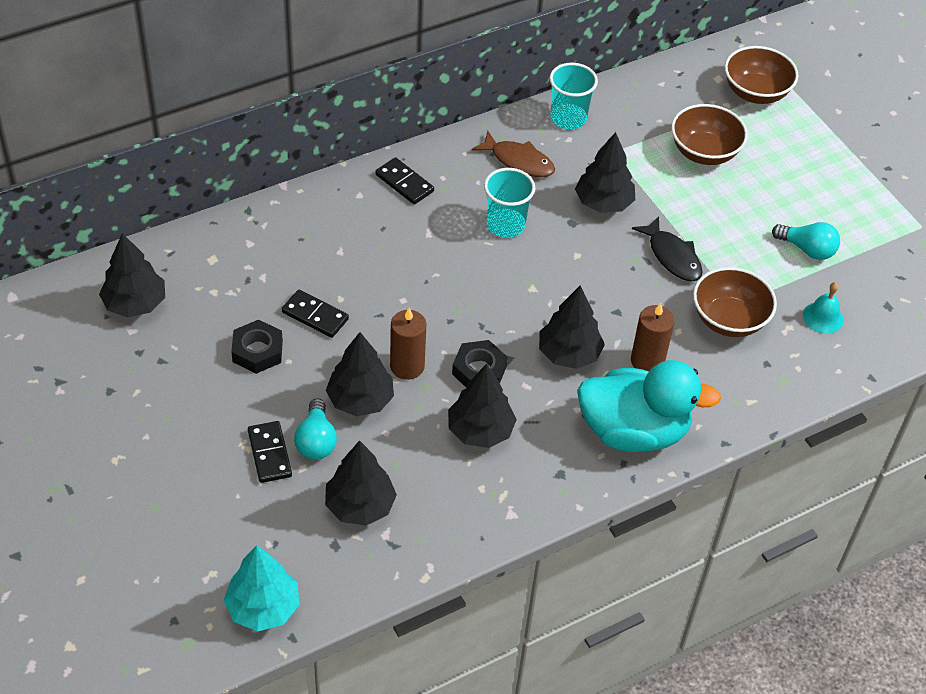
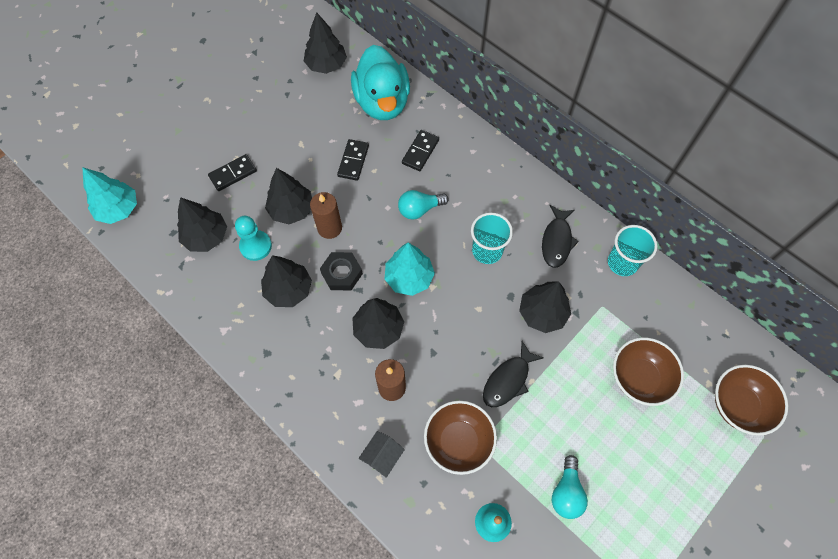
camera: 75 degrees right, 15 degrees up
(257, 351) = (312, 140): black nut -> none
(316, 441) = (250, 195): turquoise light bulb -> turquoise light bulb (419, 209)
(400, 452) = (256, 246): none -> turquoise pawn
(404, 183) = (497, 174): black domino -> black domino (420, 151)
(512, 306) = (409, 278): none -> turquoise tree
(518, 161) = (557, 241): brown fish -> black fish
(633, 431) = (320, 394): turquoise duck -> turquoise duck (382, 102)
(726, 392) = (382, 456): none -> black house

